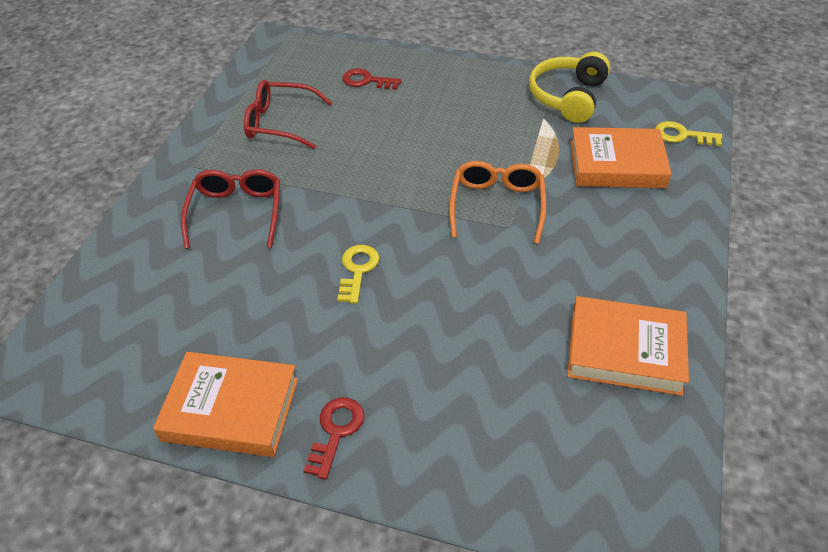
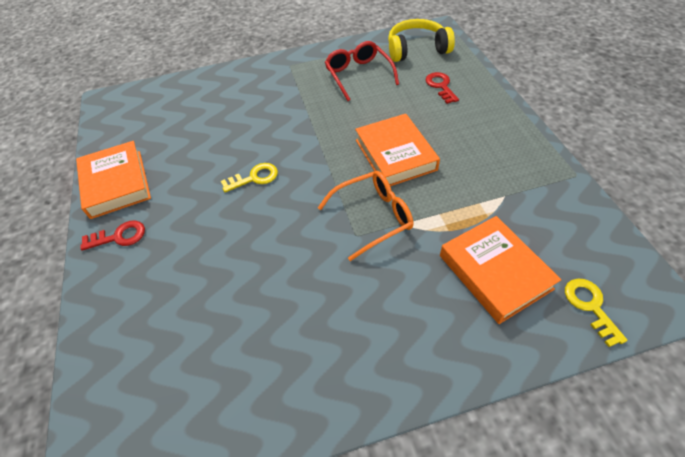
camera: 60 degrees right, 5 degrees up
(236, 213) = (265, 102): red glasses -> none
(567, 97) = (549, 198): yellow headphones -> yellow headphones (416, 49)
(625, 351) = (272, 373): orange book -> orange book (395, 154)

